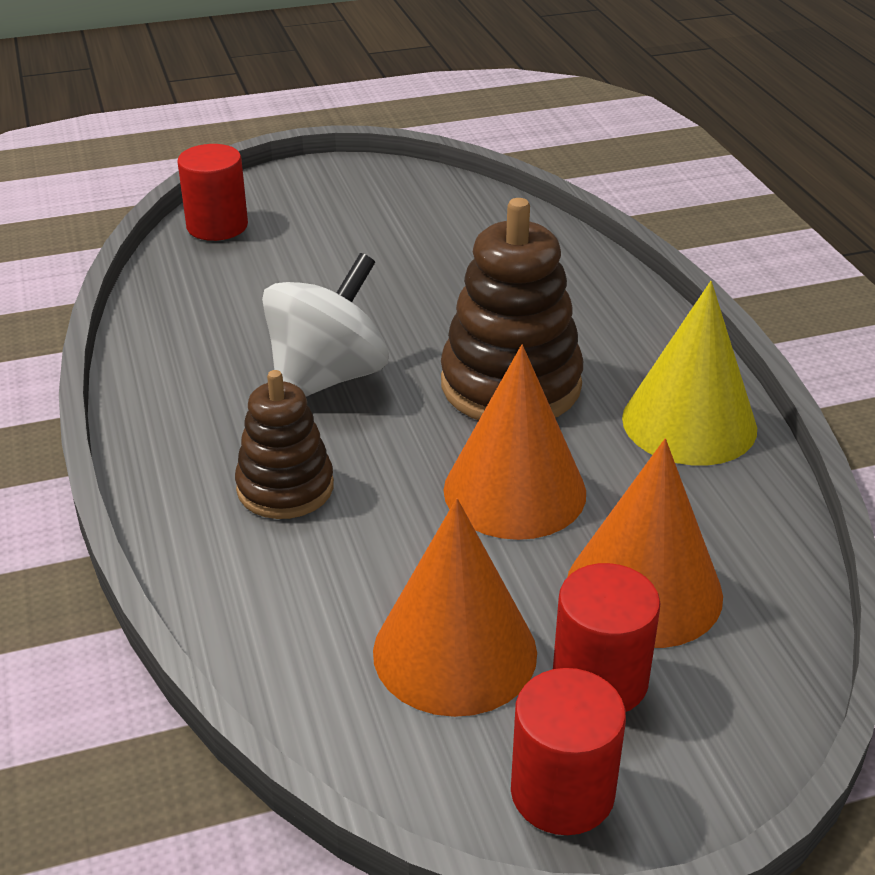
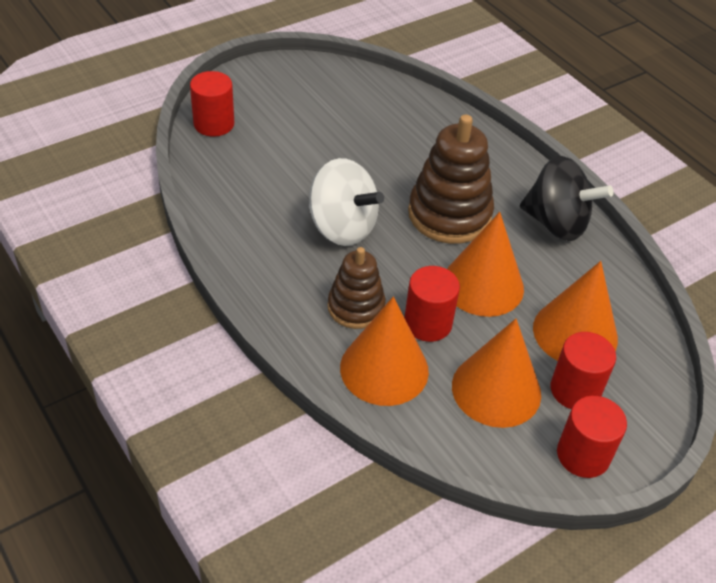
camera: 20 degrees left, 10 degrees up
(279, 584) = (384, 369): none -> orange cone
(327, 377) = (342, 227): white spinning top -> white spinning top turned 105 degrees clockwise
(390, 530) = (428, 323): none -> red cylinder
(689, 423) = (556, 223): yellow cone -> black spinning top

